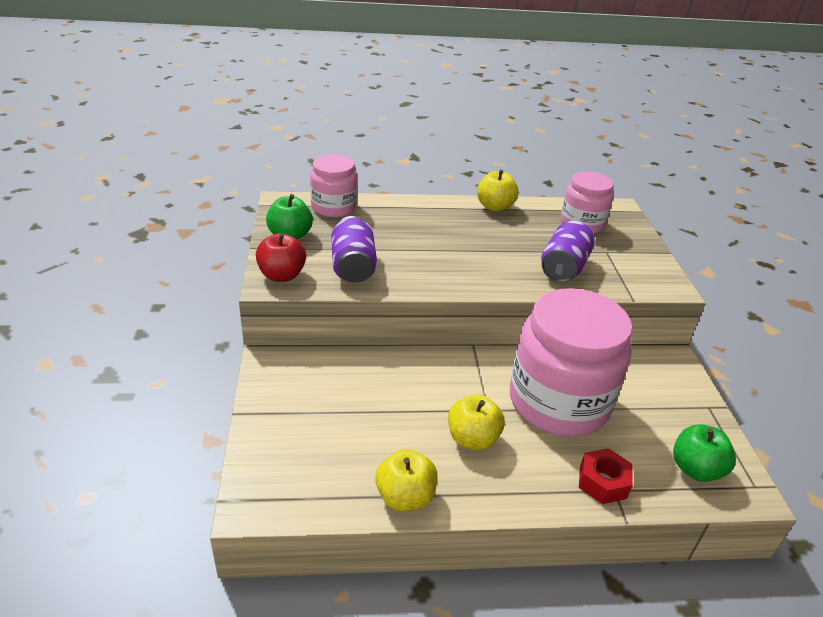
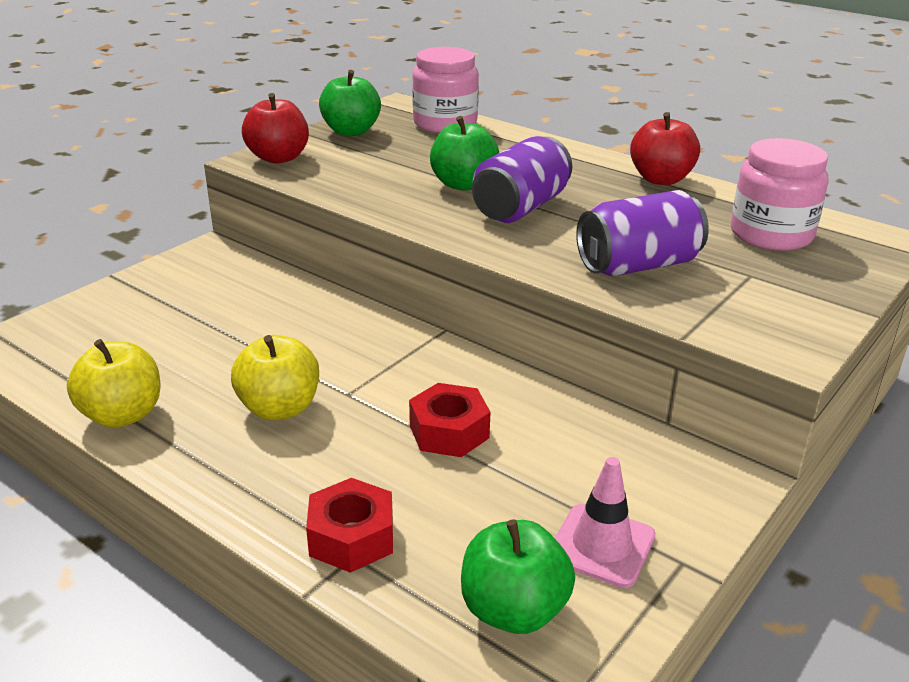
camera: 45 degrees right, 5 degrees down
(353, 266) = (363, 174): purple can -> purple can (520, 208)
(415, 250) = (463, 184): none -> green apple
(495, 207) = (661, 179): yellow apple -> red apple
(558, 402) = (449, 432): pink jar -> red nut
(680, 418) = (601, 545): none -> pink traffic cone

